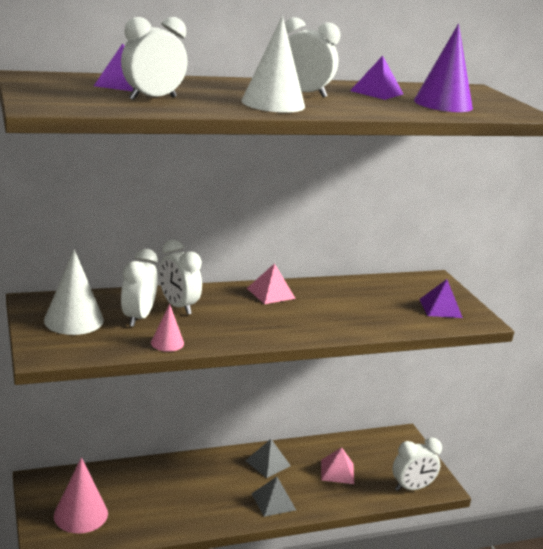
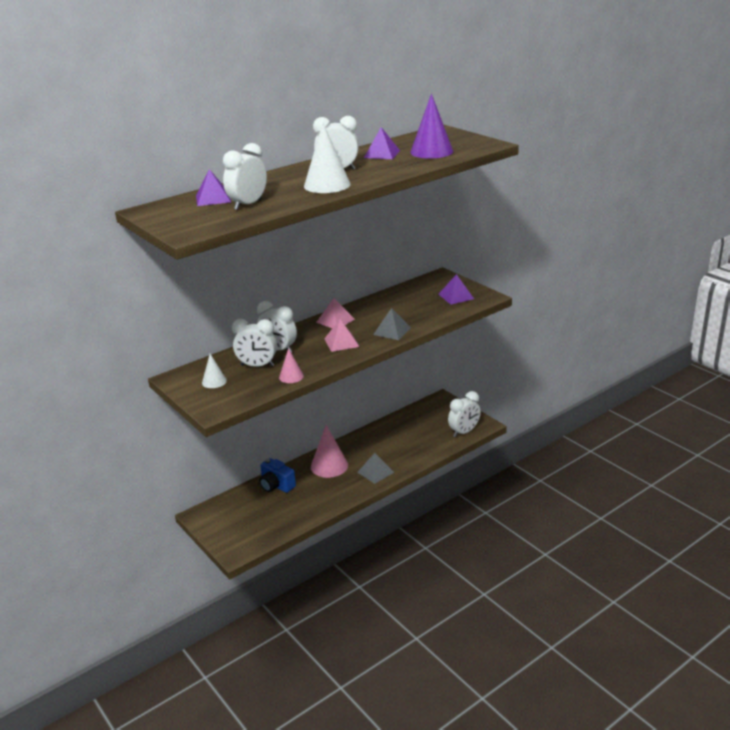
camera: 15 degrees left, 5 degrees up
(74, 320) = (214, 381): white cone -> white cone, size x0.55
(81, 514) = (246, 525): pink cone -> pink cone (329, 466)
(138, 317) = (257, 366): white clock -> white clock turned 75 degrees counterclockwise
(147, 476) = (276, 485): none -> blue camera
(268, 463) = (356, 448): grey pyramid -> grey pyramid (392, 331)
(337, 471) = (408, 438): pink pyramid -> pink pyramid (341, 342)

